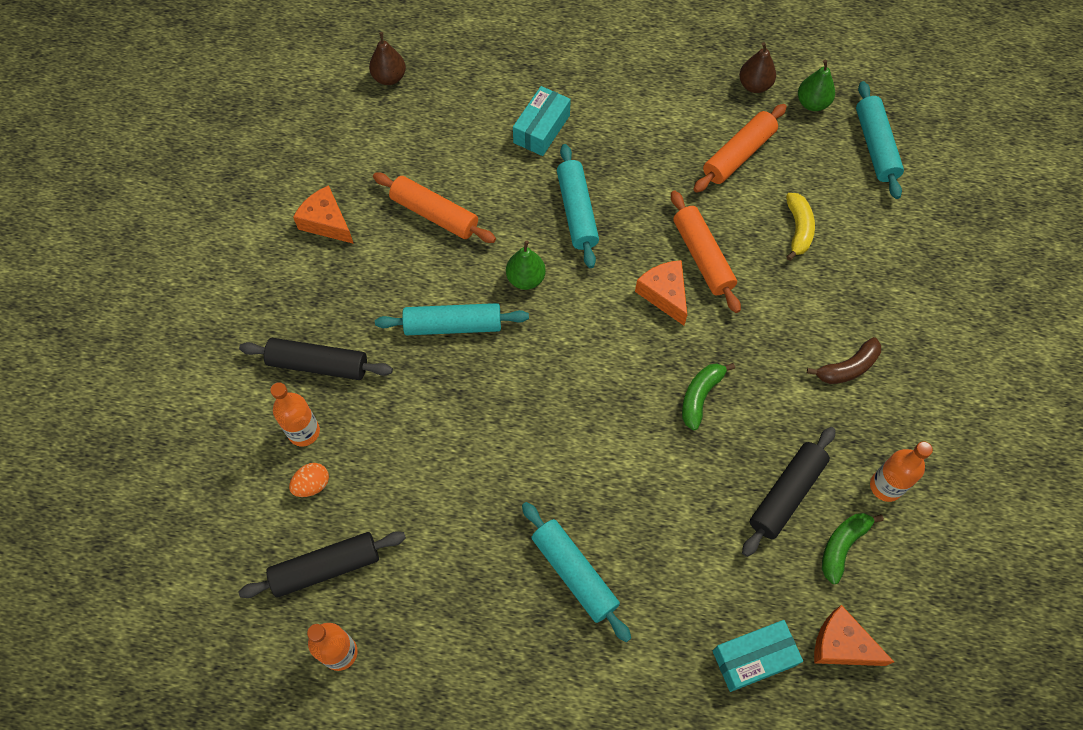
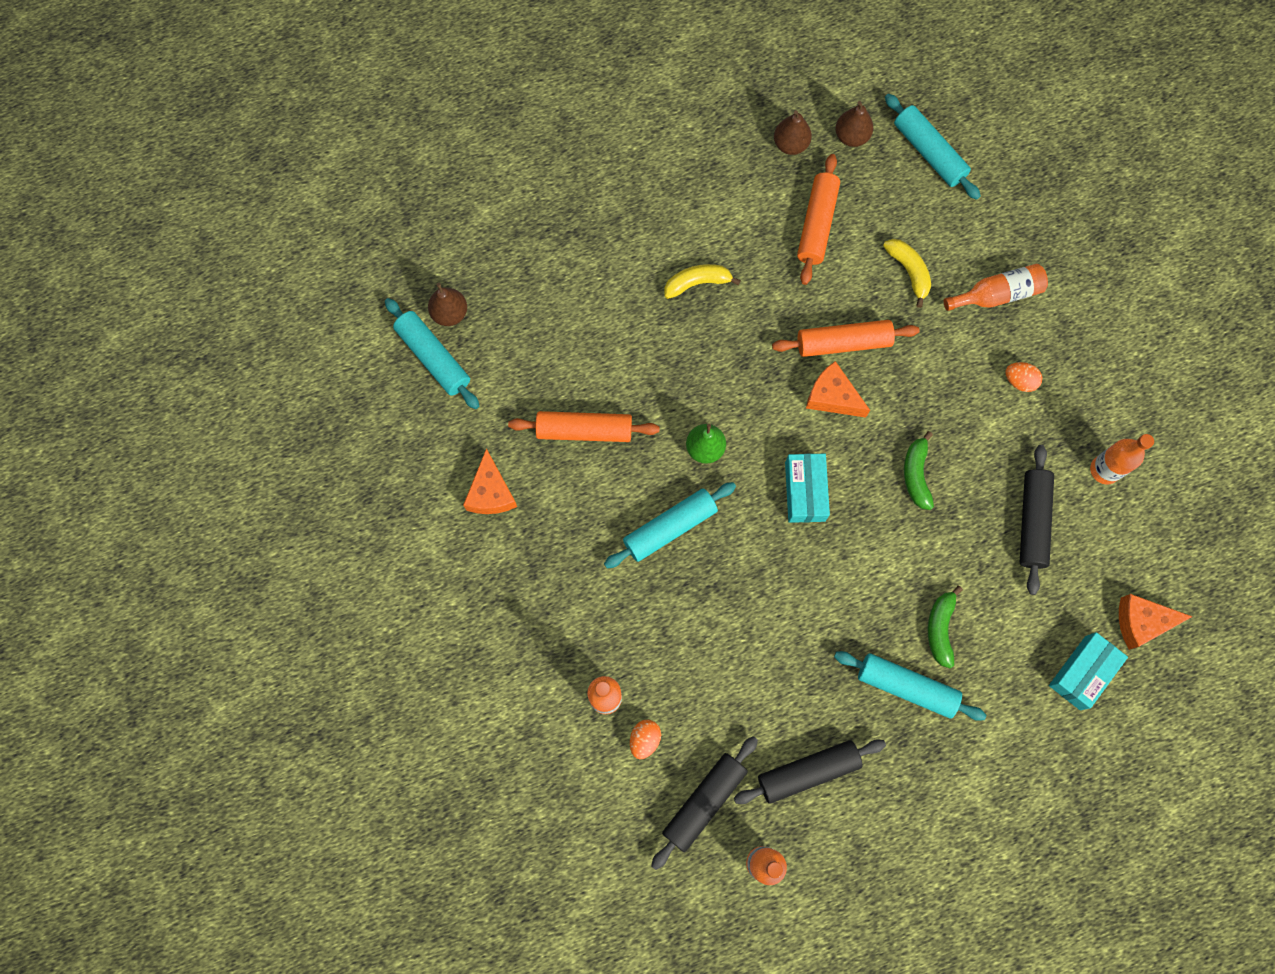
camera: 30 degrees left, 10 degrees up
(318, 365) = (576, 631): black rolling pin -> black rolling pin (808, 772)
(326, 222) = (491, 492): orange cheese -> orange cheese turned 105 degrees counterclockwise
(541, 129) = (626, 291): turquoise box -> turquoise box (804, 491)
(576, 211) = (709, 358): turquoise rolling pin -> turquoise rolling pin (433, 358)
(605, 150) = (697, 283): none -> yellow banana
(702, 257) = (843, 343): orange rolling pin -> orange rolling pin turned 45 degrees counterclockwise
(812, 103) = (851, 136): green pear -> brown pear
(842, 546) = (1098, 540): green banana -> green banana (940, 628)
(847, 368) = (1019, 381): brown banana -> orange egg
(870, 286) = (997, 294): none -> orange bottle

